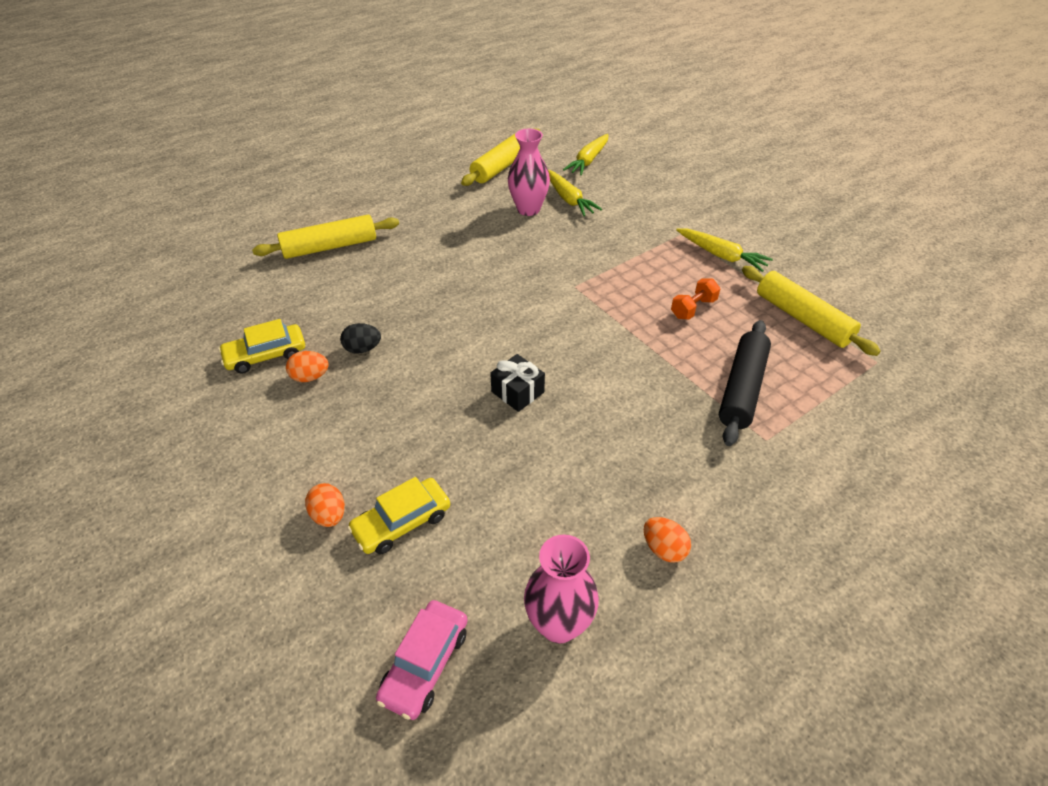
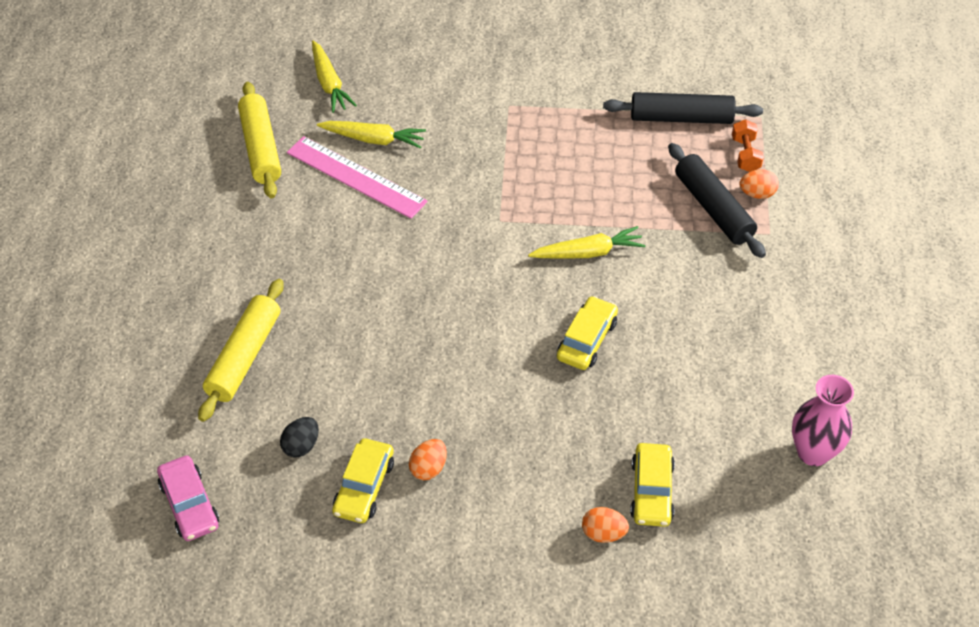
camera: 50 degrees left, 5 degrees up
(363, 349) = (429, 412): black egg -> black egg (301, 446)
(425, 664) = (782, 544): pink car -> pink car (189, 504)
(517, 392) = (587, 340): black gift -> yellow car
(528, 209) = (356, 177): pink vase -> pink ruler
(664, 549) = (805, 357): orange egg -> orange egg (757, 194)
(693, 308) = (605, 169): orange dumbbell -> orange dumbbell (745, 154)
(721, 255) = (563, 103): yellow carrot -> yellow carrot (588, 252)
(802, 318) = (681, 118): yellow rolling pin -> black rolling pin

